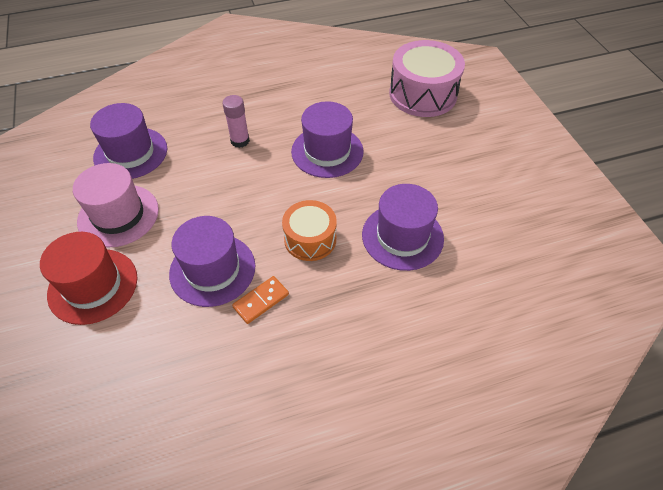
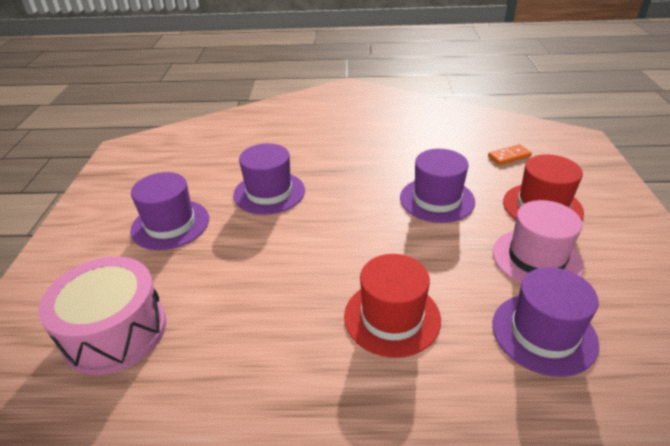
camera: 160 degrees left, 15 degrees down
(240, 141) = (392, 317): pink glue stick -> red hat
(261, 301) = (400, 176): orange domino -> orange domino (509, 156)
(310, 239) = (347, 204): orange drum -> none
(327, 151) = (290, 279): purple hat -> purple hat (170, 224)

